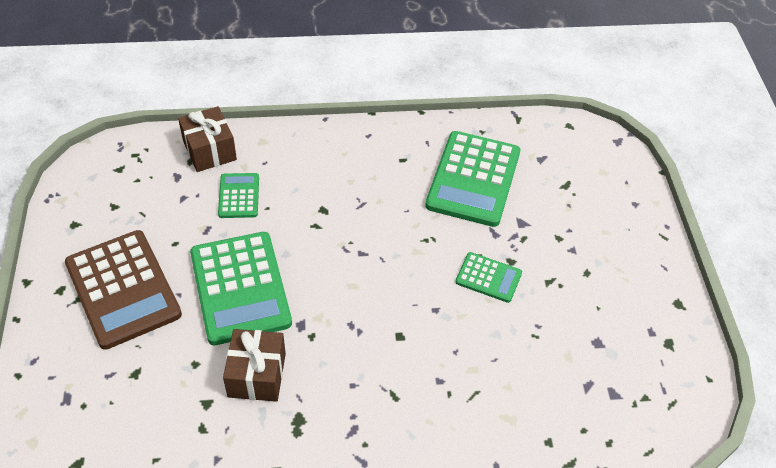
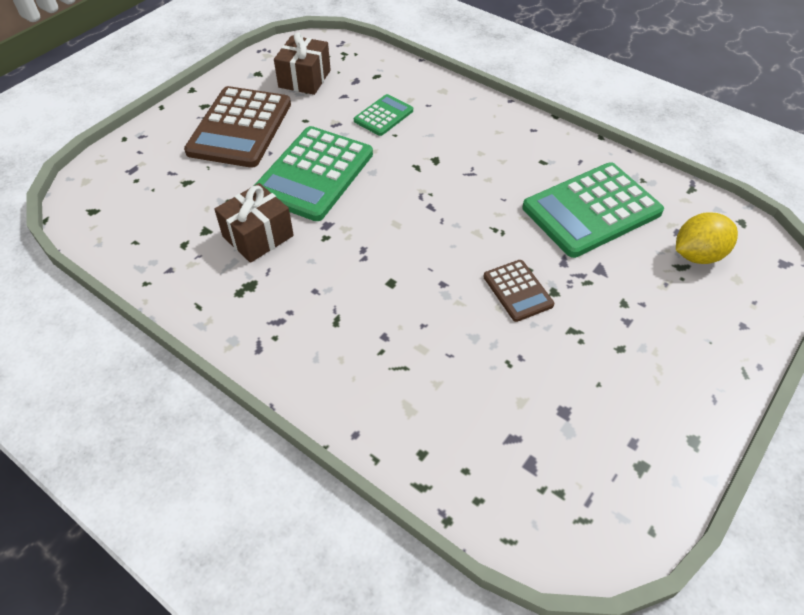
camera: 45 degrees right, 0 degrees up
(209, 150) = (397, 76): brown gift -> brown gift (304, 79)
(488, 278) = (517, 291): green calculator -> brown calculator
(567, 169) = (697, 255): none -> yellow lemon

